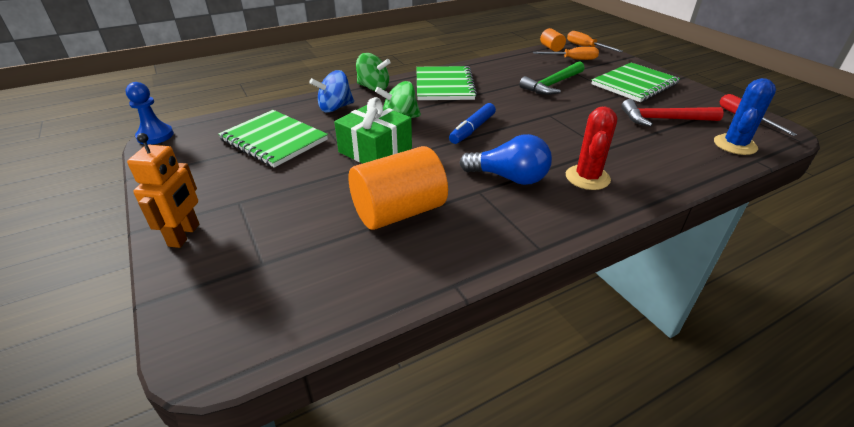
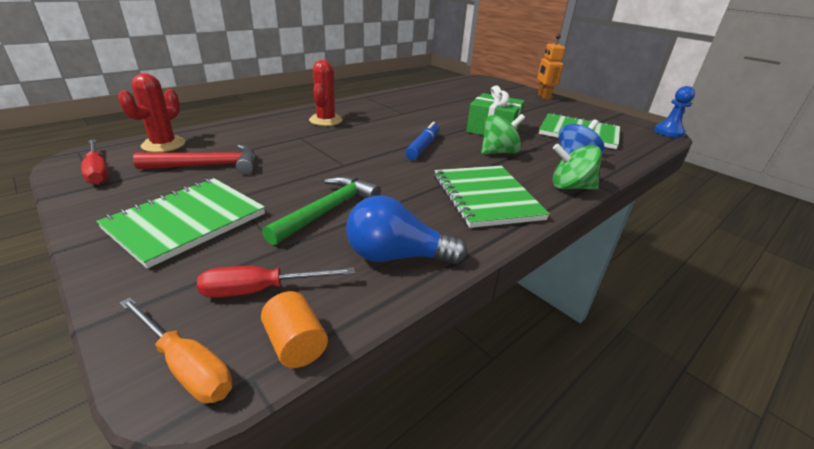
camera: 165 degrees right, 5 degrees down
(399, 212) = (446, 105): orange cylinder -> none
(509, 178) = (384, 119): blue light bulb -> blue light bulb (396, 256)
(572, 59) = (261, 290): orange screwdriver -> red screwdriver
(735, 145) = (163, 144): blue cactus -> red cactus

